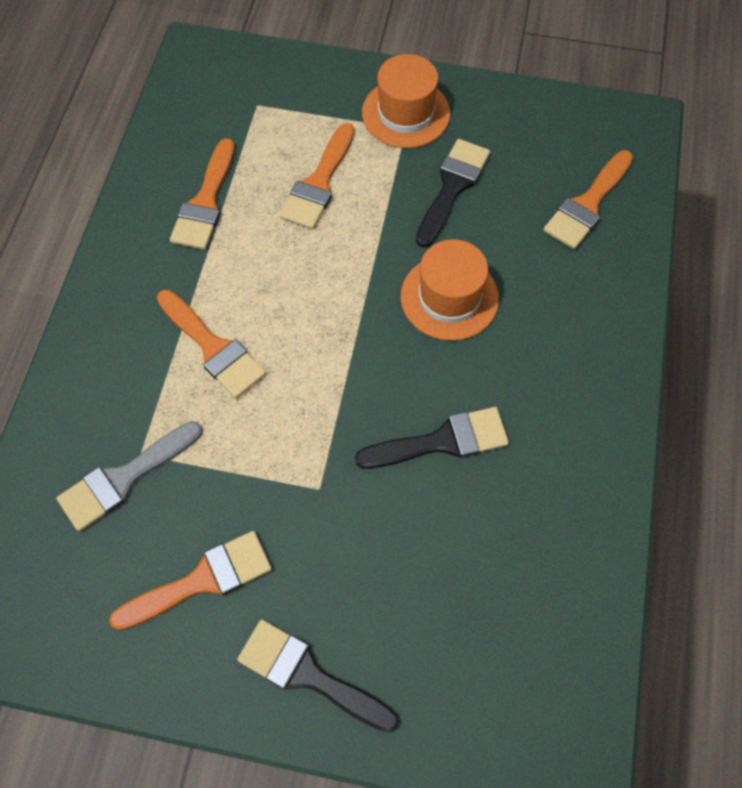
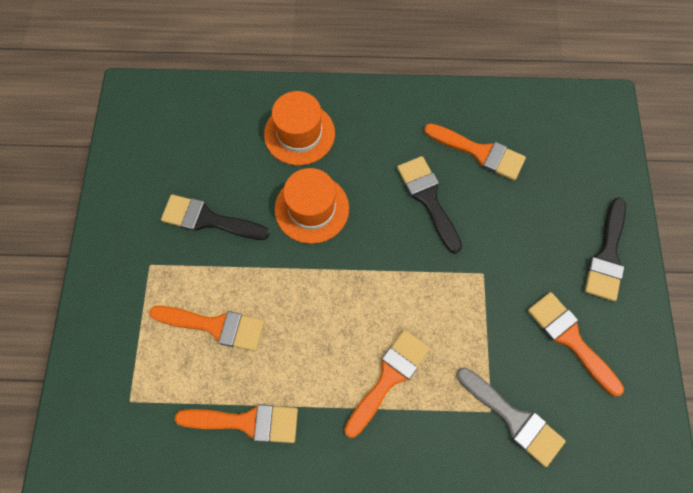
camera: 100 degrees left, 5 degrees up
(406, 113) = (132, 267): orange hat -> orange hat (299, 134)
(587, 204) = (215, 124): orange brush -> orange brush (479, 152)

